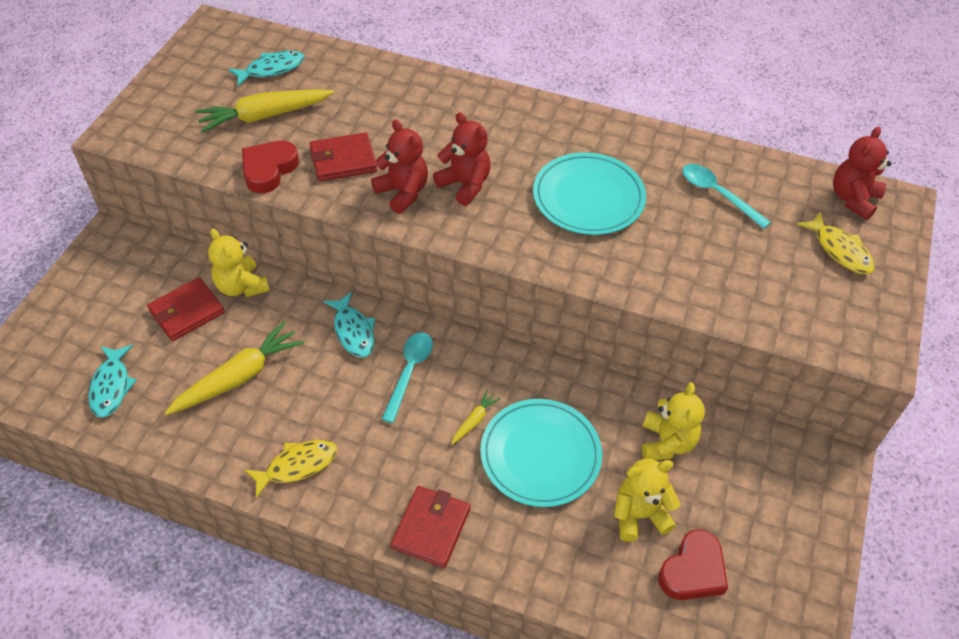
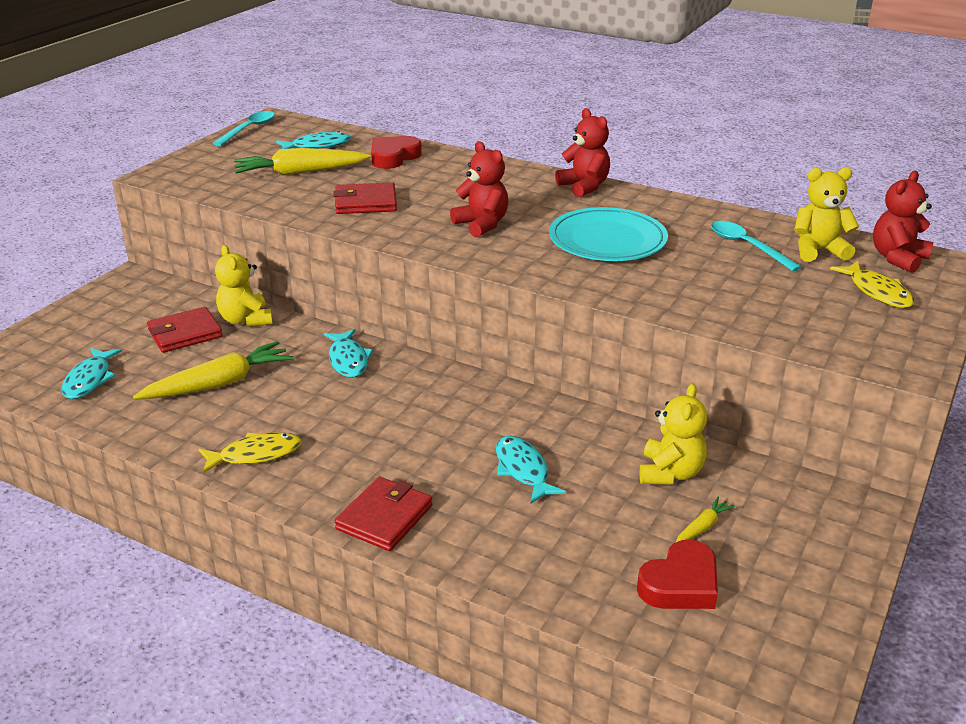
camera: 10 degrees right, 20 degrees down
(269, 170) = (291, 204): red heart -> red heart (393, 157)
(403, 192) = (417, 225): red teddy bear -> red teddy bear (584, 187)
(409, 372) = (397, 394): turquoise spoon -> turquoise spoon (249, 129)
(474, 420) = (456, 437): yellow carrot -> yellow carrot (702, 527)
(540, 455) = (523, 470): turquoise plate -> turquoise fish
(639, 515) = (626, 529): yellow teddy bear -> yellow teddy bear (818, 251)

